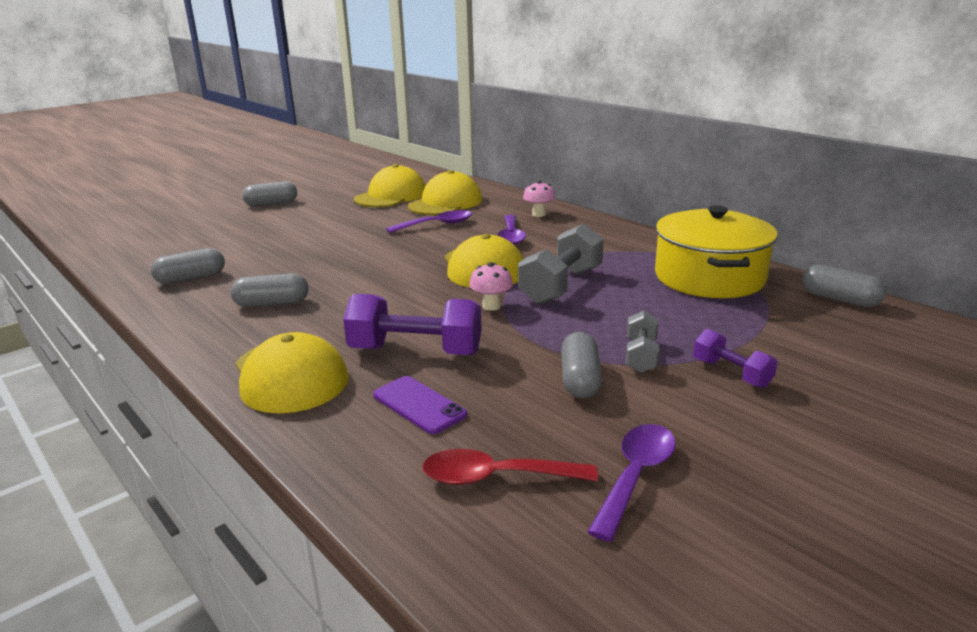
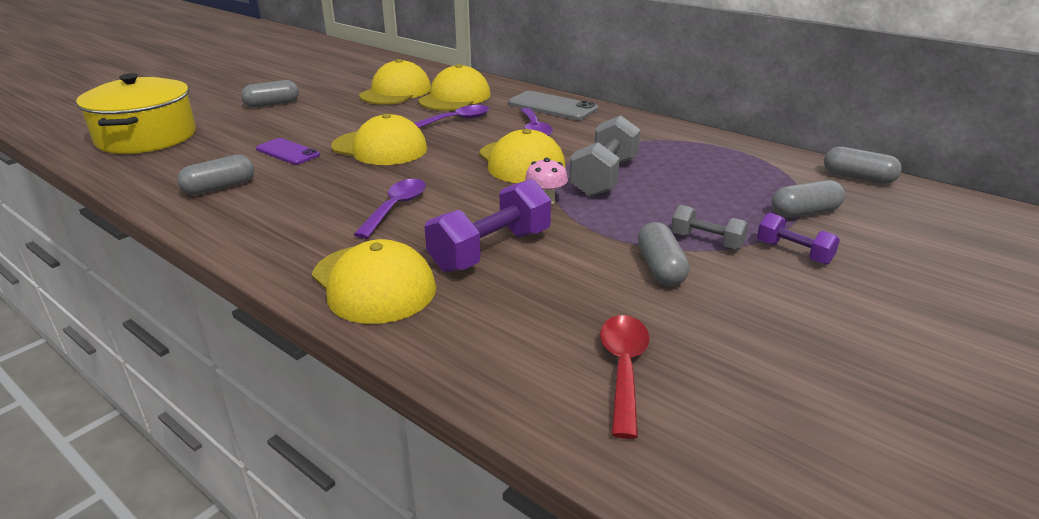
camera: 10 degrees left, 5 degrees up
(272, 303) = (321, 210): grey capsule -> grey capsule (804, 212)
(352, 248) = (380, 148): none -> yellow cap
(416, 351) = (491, 250): purple dumbbell -> purple dumbbell turned 45 degrees counterclockwise
(419, 405) = (517, 304): purple phone -> purple phone (287, 152)
(497, 477) = (623, 369): red spoon -> red spoon turned 105 degrees clockwise
(538, 214) = (552, 107): pink mushroom -> grey phone
(635, 476) = (749, 356): purple spoon -> purple spoon (395, 208)
(641, 356) = (706, 241): grey dumbbell -> grey dumbbell turned 60 degrees counterclockwise
(709, 277) = (736, 162): yellow pot -> yellow pot (147, 137)

